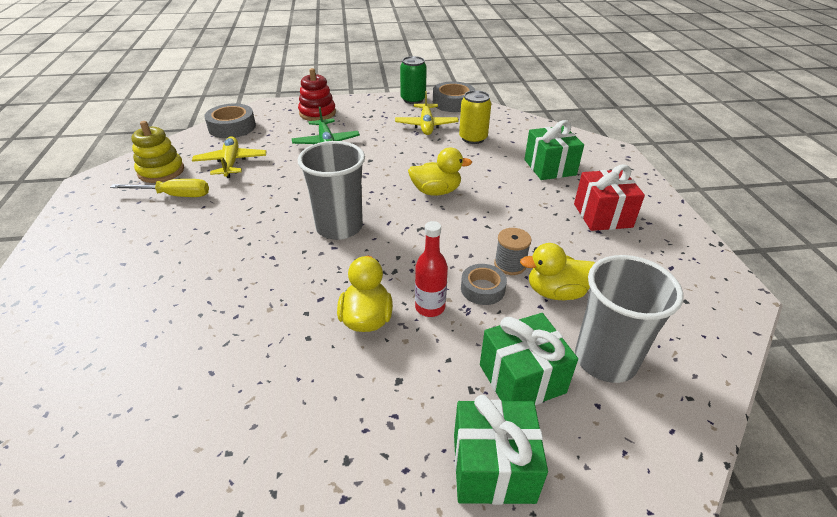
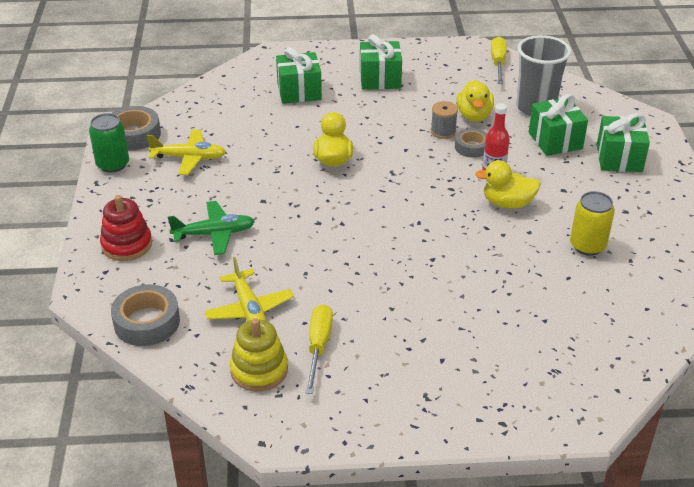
camera: 85 degrees left, 0 degrees up
(231, 163) = (249, 309): yellow plane -> yellow plane turned 105 degrees counterclockwise
(339, 227) = (388, 219): grey cup -> none
(473, 138) = (230, 129): yellow can -> yellow can (587, 246)
(602, 215) = (380, 79): red gift -> green gift
(710, 320) = (498, 63): none -> yellow screwdriver

